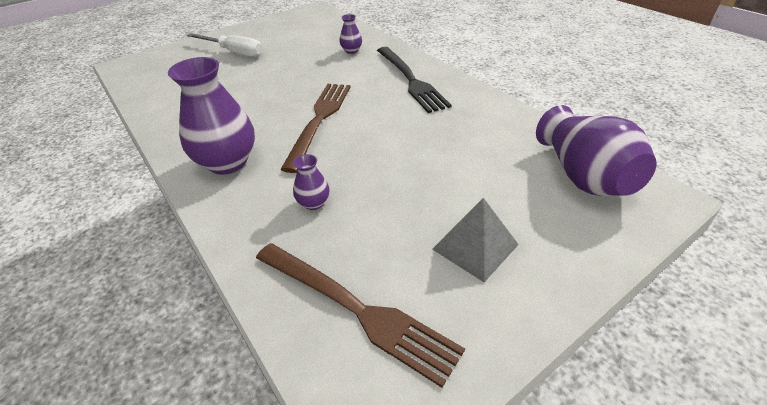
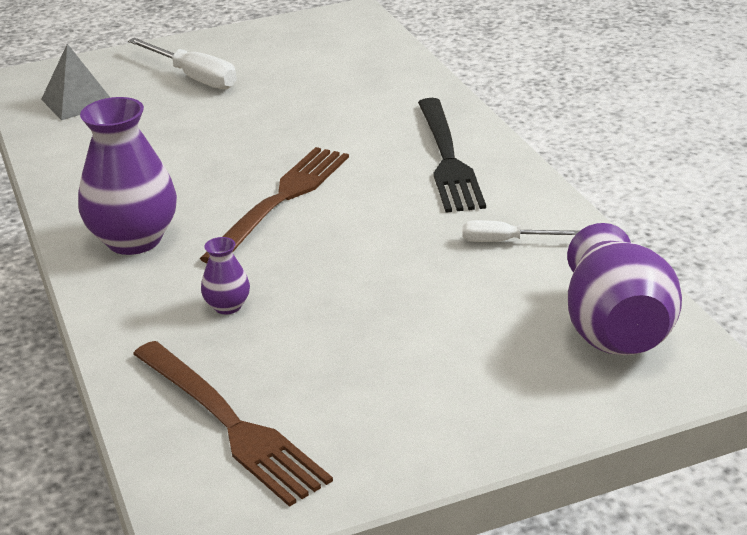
camera: 15 degrees right, 10 degrees down
(351, 51) = (379, 97): purple vase -> none
(475, 247) = (408, 387): grey pyramid -> grey pyramid (78, 101)
(476, 126) = (505, 241): none -> white screwdriver

